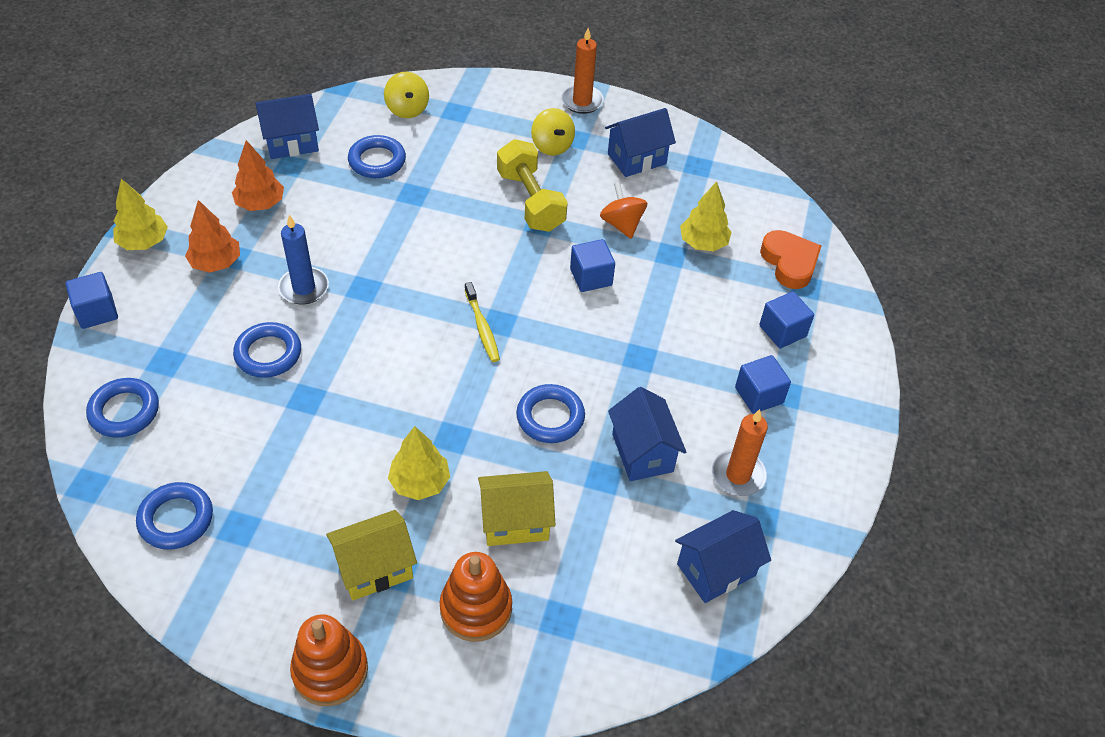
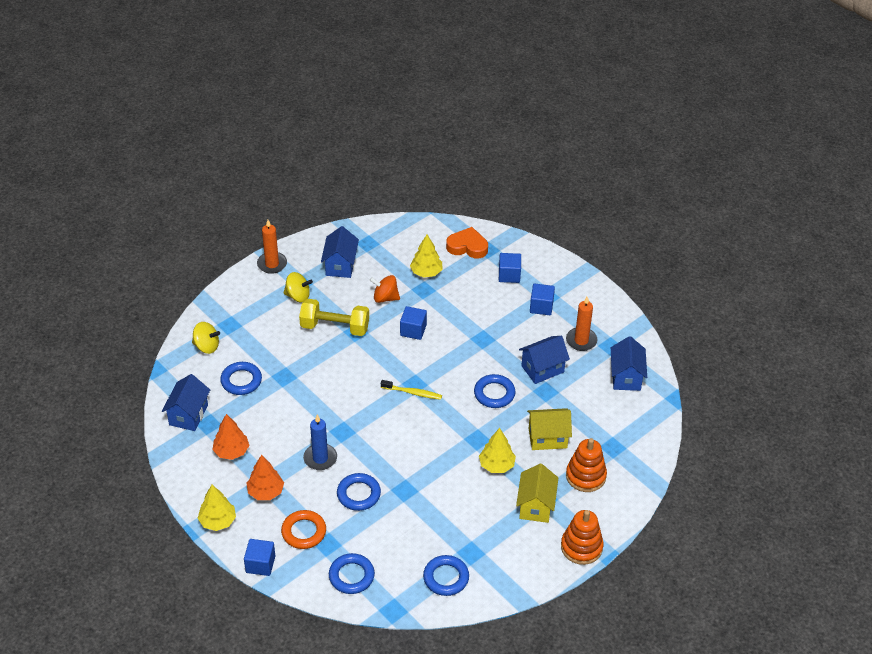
camera: 55 degrees left, 5 degrees down
(172, 328) = (304, 532): none -> orange ring
(515, 522) = (547, 438): yellow house -> yellow house turned 60 degrees clockwise
(642, 452) = (542, 369): blue house -> blue house turned 45 degrees counterclockwise

